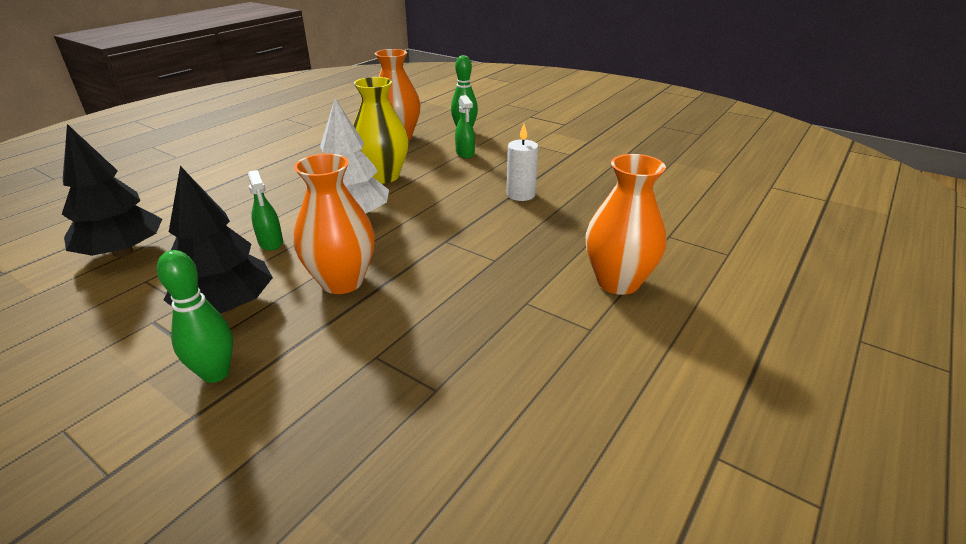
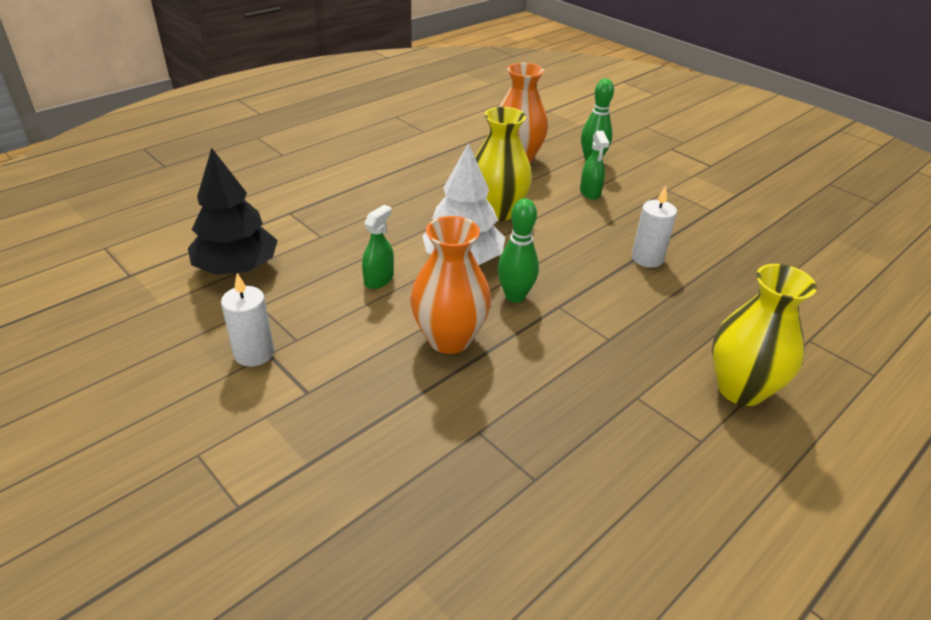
camera: 10 degrees right, 5 degrees up
(136, 323) = (254, 353): none -> white candle
(215, 373) = (328, 422): green bowling pin -> green bowling pin (515, 296)
(226, 306) = (337, 348): black tree -> none
(271, 242) = (379, 279): green spray bottle -> green spray bottle turned 135 degrees counterclockwise
(618, 282) = (740, 389): orange vase -> yellow vase

